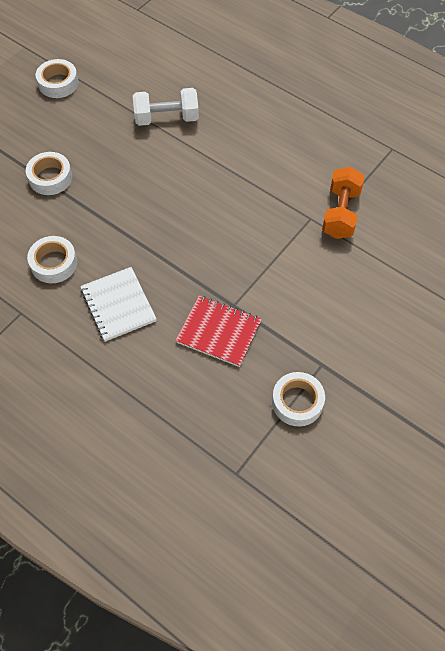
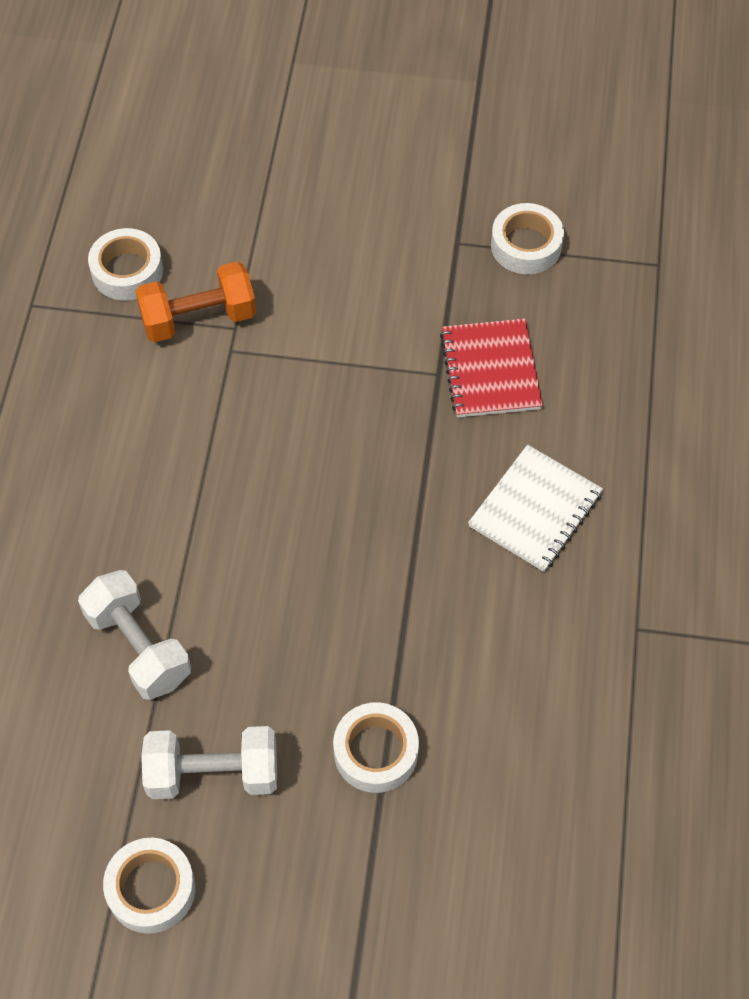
camera: 120 degrees left, 0 degrees up
(54, 263) = (528, 637): white tape -> white tape (127, 271)
(88, 120) = (213, 773): none -> white dumbbell

